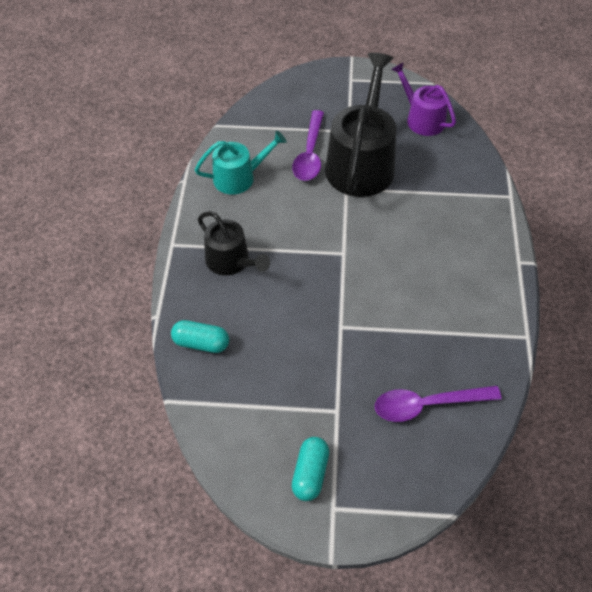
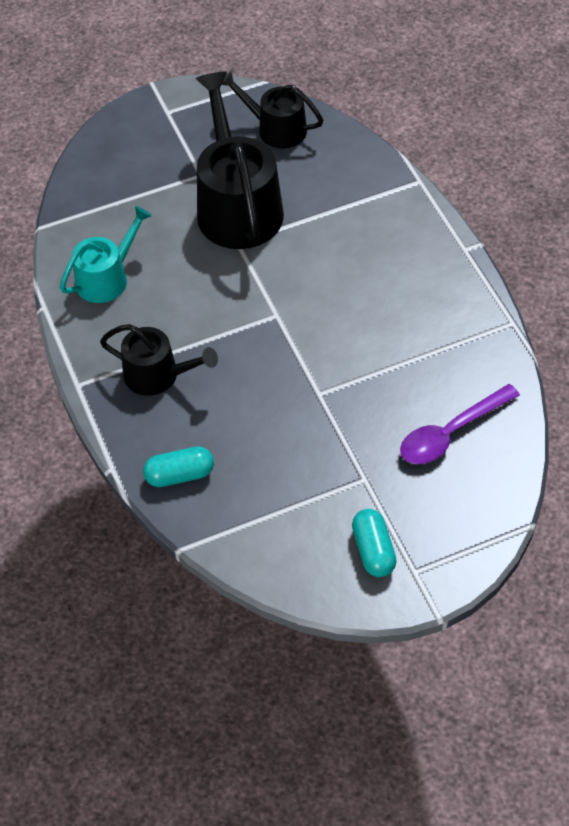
camera: 25 degrees left, 0 degrees up
(310, 154) = (172, 219): purple spoon -> none
(422, 119) = (276, 129): purple watering can -> black watering can

